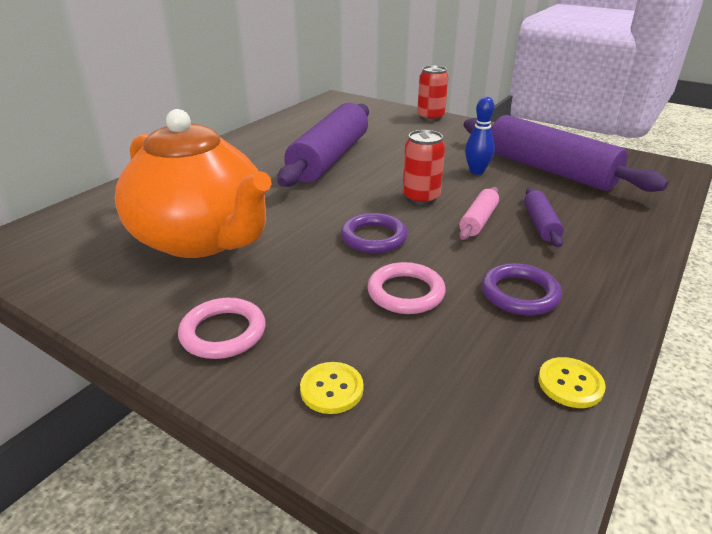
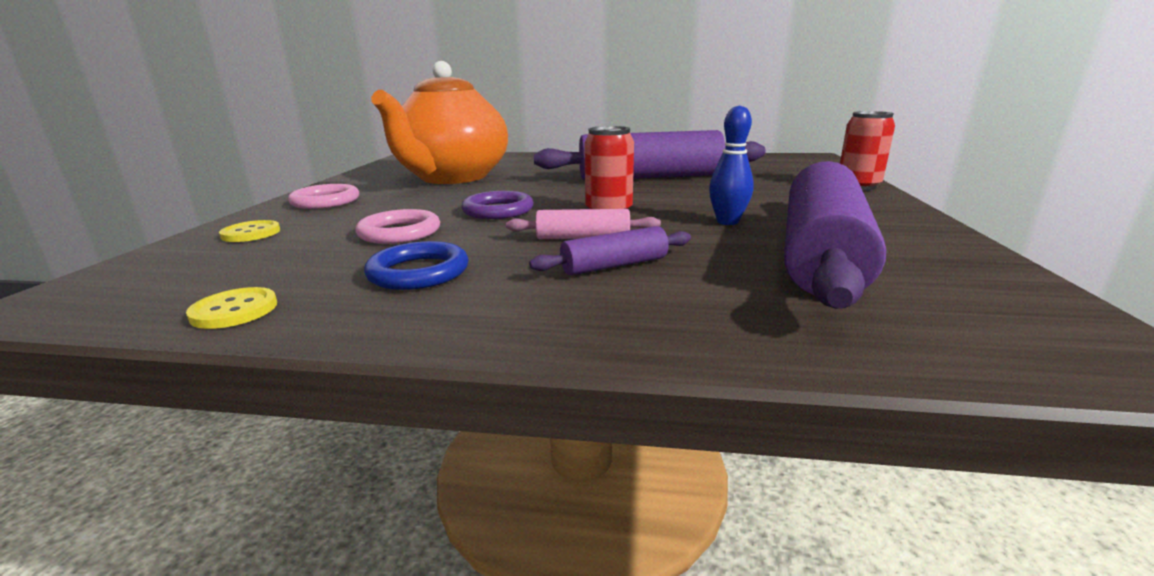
camera: 65 degrees right, 10 degrees down
(520, 294) = (418, 272): purple ring -> blue ring

